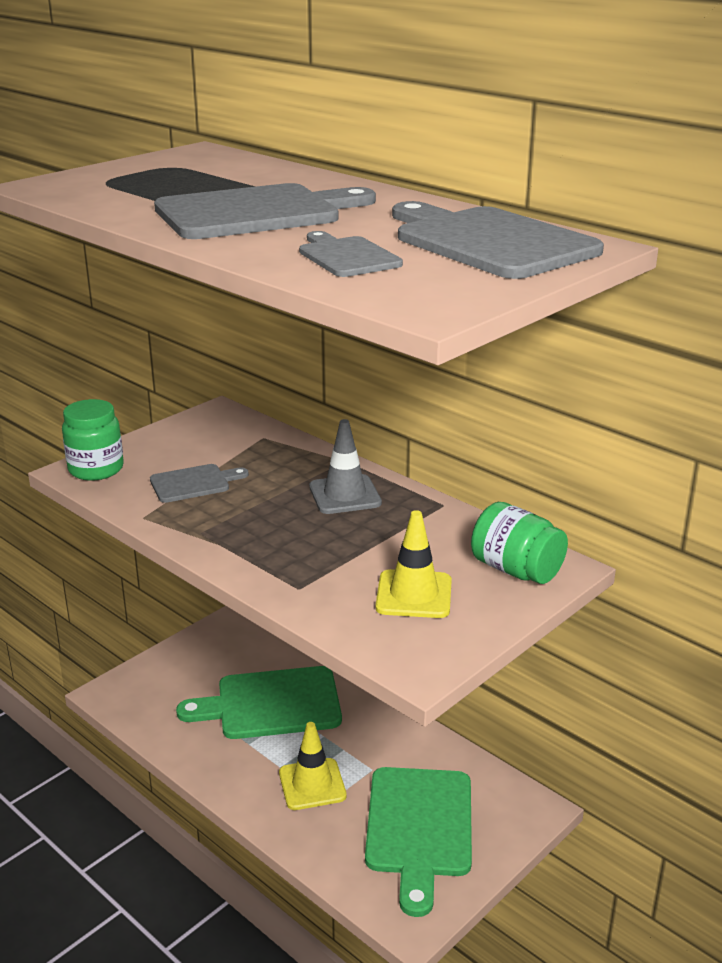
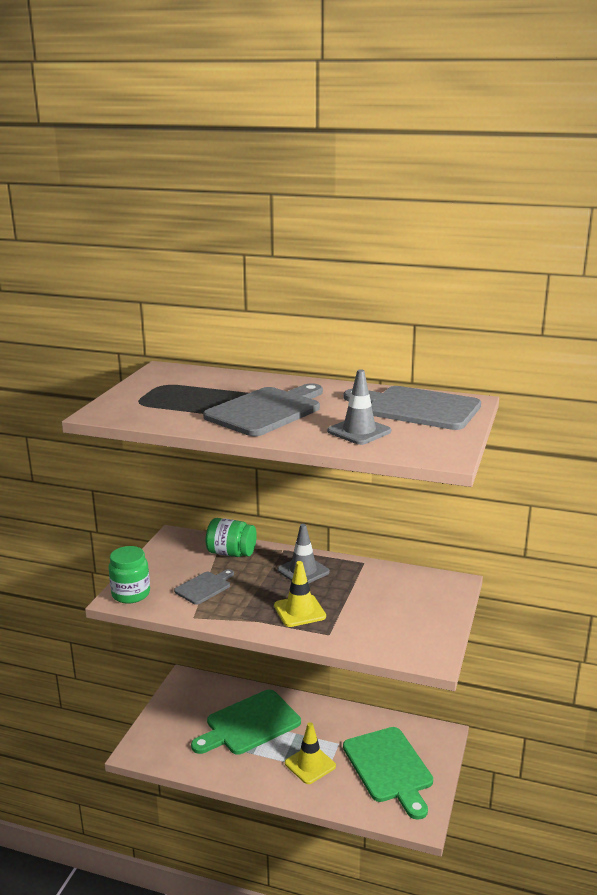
camera: 25 degrees left, 5 degrees down
(347, 256) = (359, 431): grey cutting board -> grey traffic cone
(414, 595) = (394, 619): yellow traffic cone -> yellow traffic cone (299, 611)
(516, 570) = (435, 590): green jar -> green jar (231, 553)

